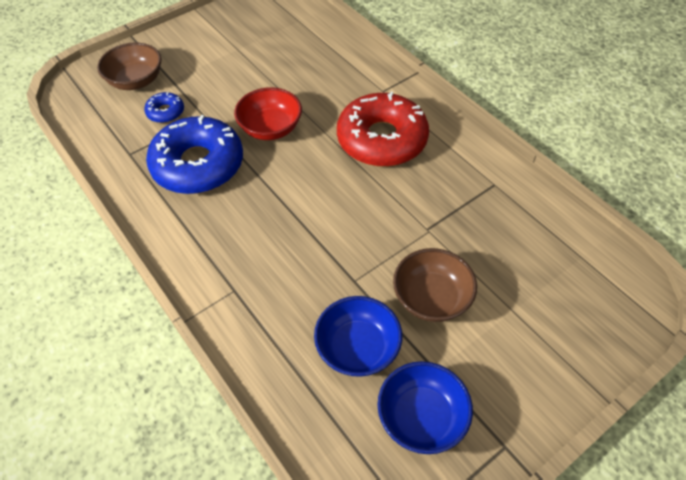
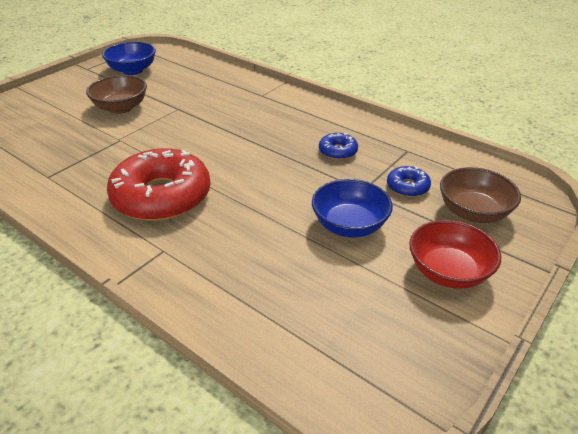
camera: 165 degrees right, 15 degrees down
(198, 165) = (338, 151): blue donut -> blue donut, size x0.44
(270, 128) = (285, 189): red bowl -> red bowl (448, 272)
(357, 348) = (171, 85): blue bowl -> blue bowl (349, 225)

